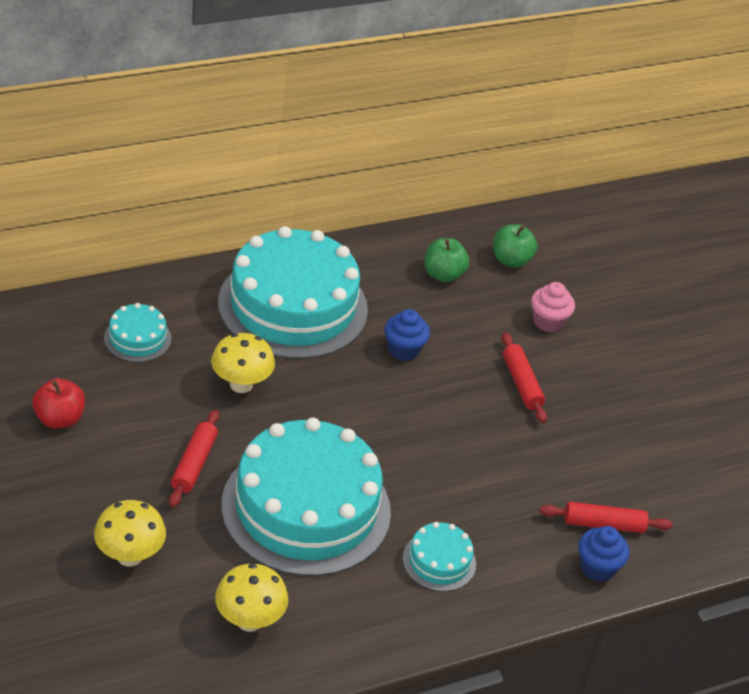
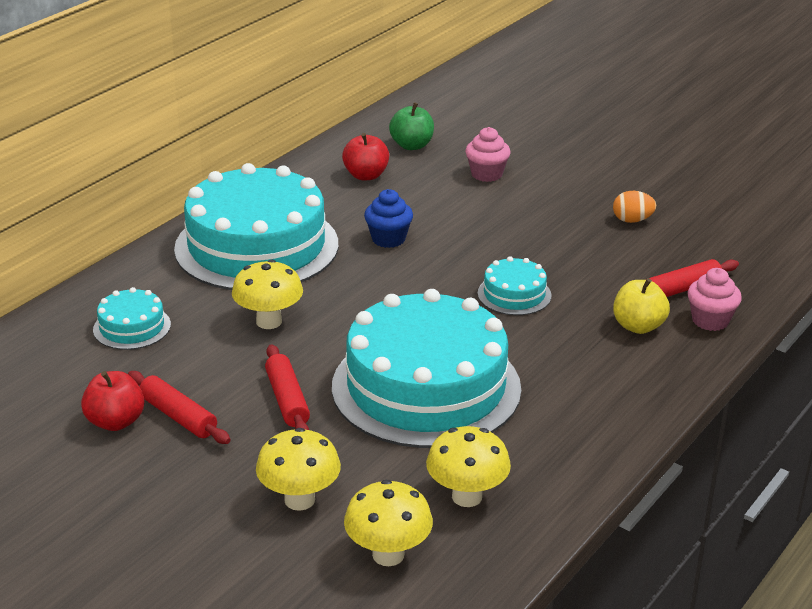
camera: 25 degrees left, 10 degrees down
(151, 636) = (388, 554): none -> yellow mushroom
(439, 561) = (582, 374): turquoise cake -> turquoise cake (514, 294)
(443, 274) = (366, 175): green apple -> red apple
(521, 383) = (511, 223): red rolling pin -> red rolling pin (178, 416)
(530, 541) = (638, 326): none -> yellow apple
(597, 567) = (710, 320): blue cupcake -> pink cupcake
(630, 432) = (632, 220): none -> orange egg

